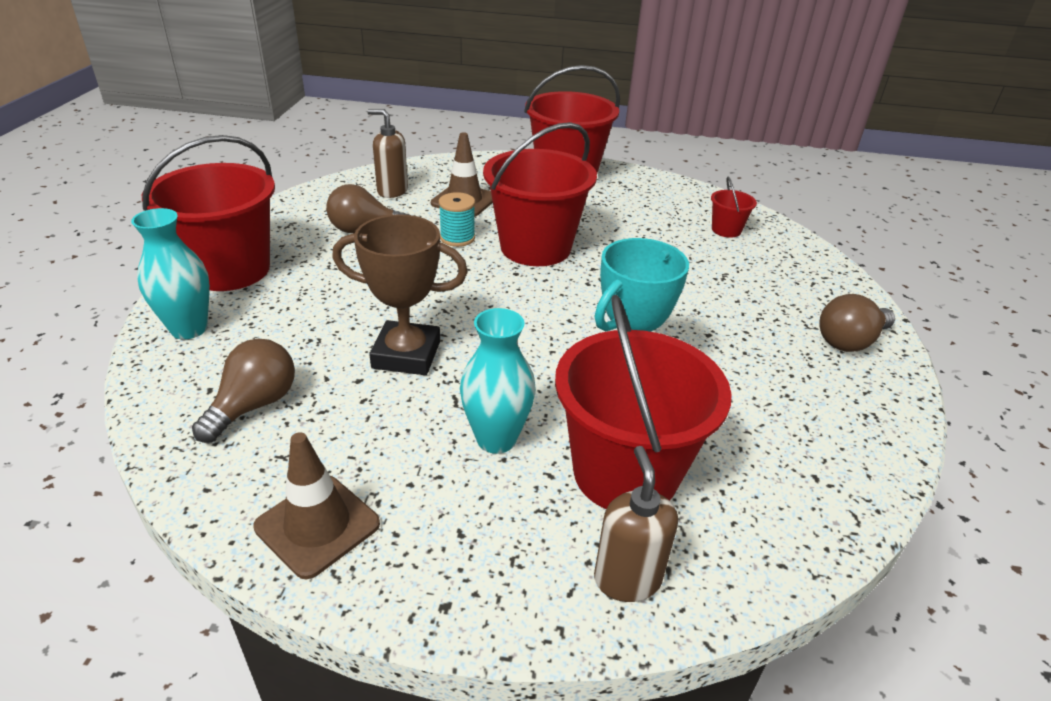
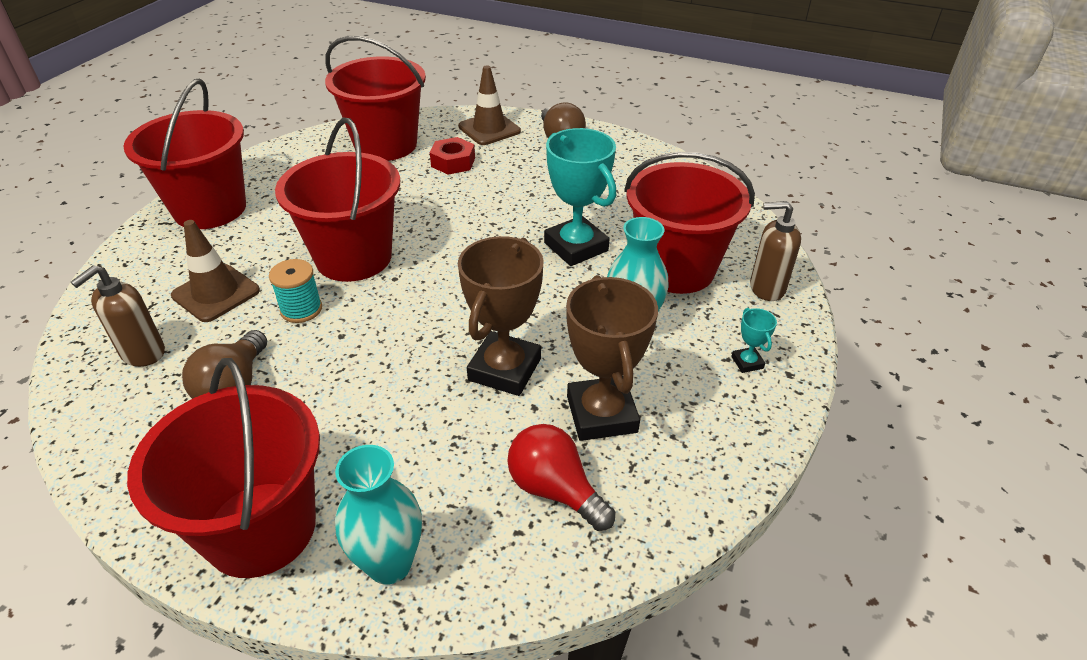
camera: 75 degrees left, 5 degrees up
(254, 405) = (555, 490): brown light bulb -> red light bulb
(317, 525) = (716, 441): brown traffic cone -> brown traffic cone (489, 129)
(352, 427) = (601, 414): none -> brown trophy
(458, 555) = (747, 362): none -> turquoise trophy
(726, 230) = (386, 145): red bucket -> red bucket, size x2.28
(728, 273) = (453, 162): none -> red nut

